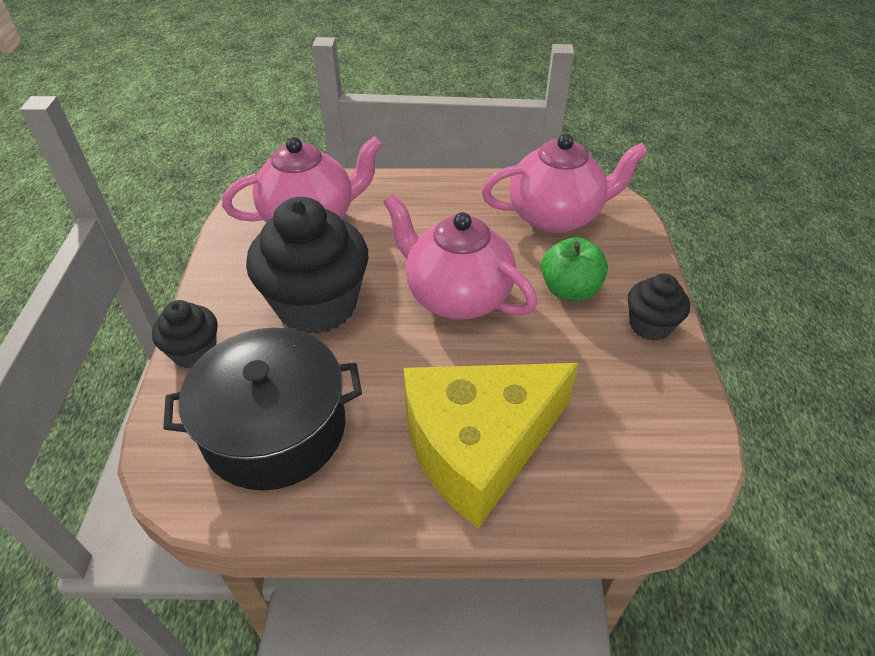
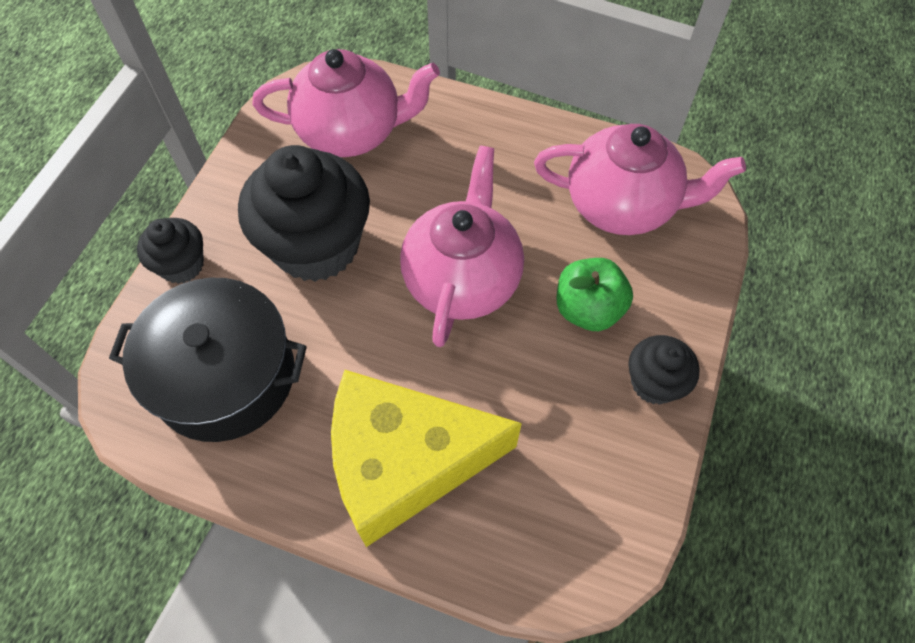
camera: 20 degrees right, 15 degrees up
(456, 296) = (462, 279): pink teapot -> pink teapot turned 45 degrees clockwise

